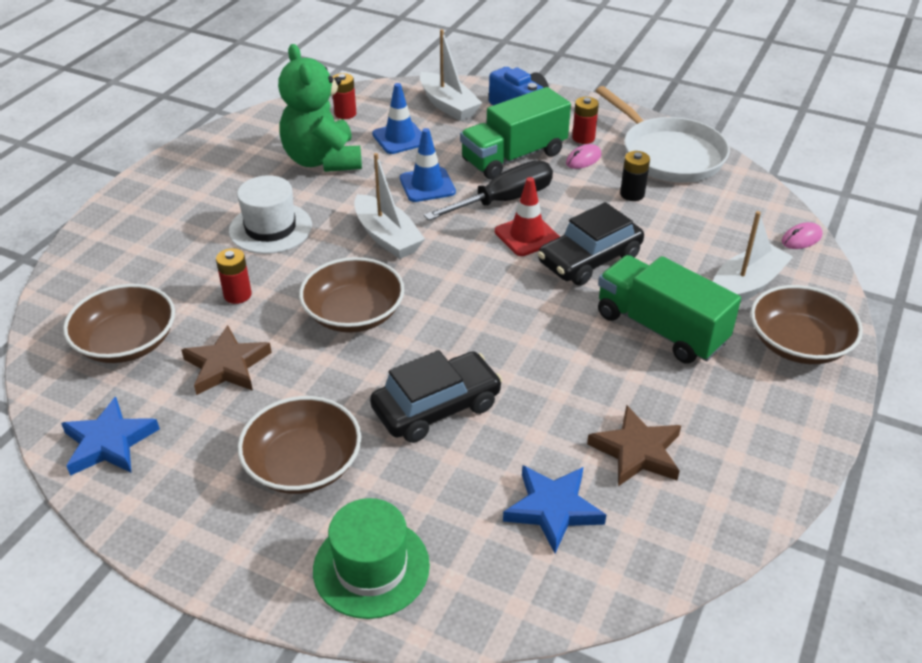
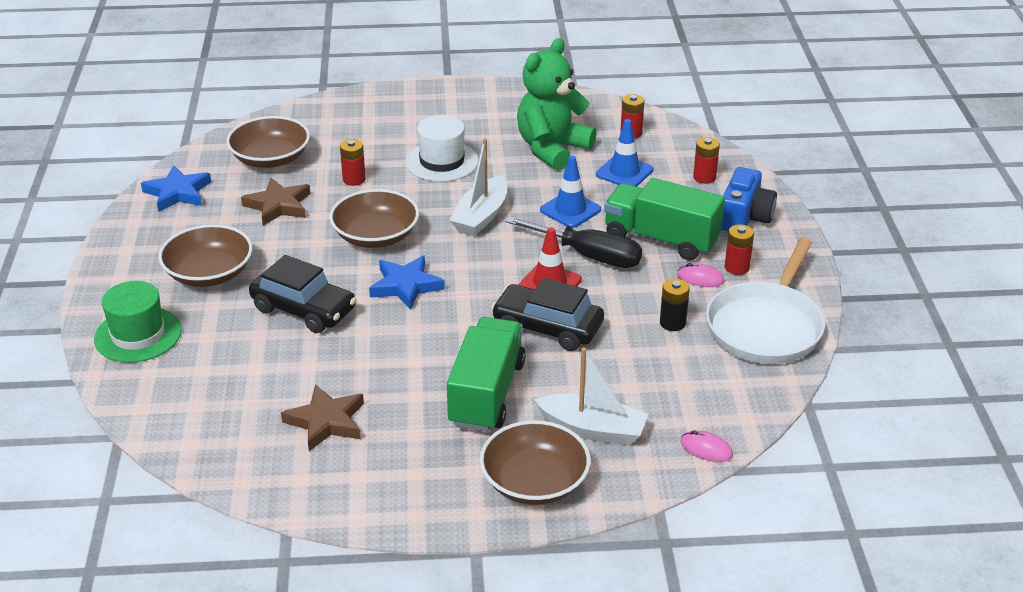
camera: 60 degrees right, 5 degrees down
(448, 105) = (704, 177): white boat -> red battery
(553, 509) = (238, 397): blue star -> blue star (406, 286)

